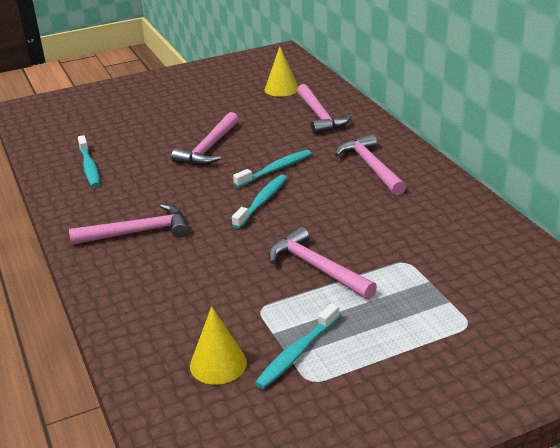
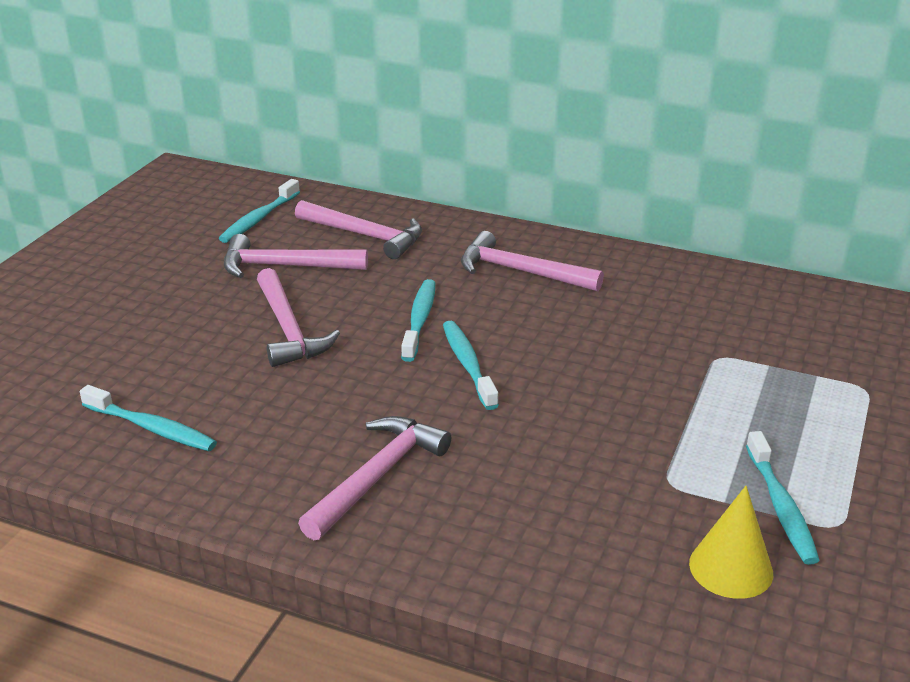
camera: 45 degrees left, 0 degrees up
(281, 89) = (259, 219): yellow cone -> turquoise toothbrush
(317, 268) = (650, 407): pink hammer -> pink hammer (285, 266)

